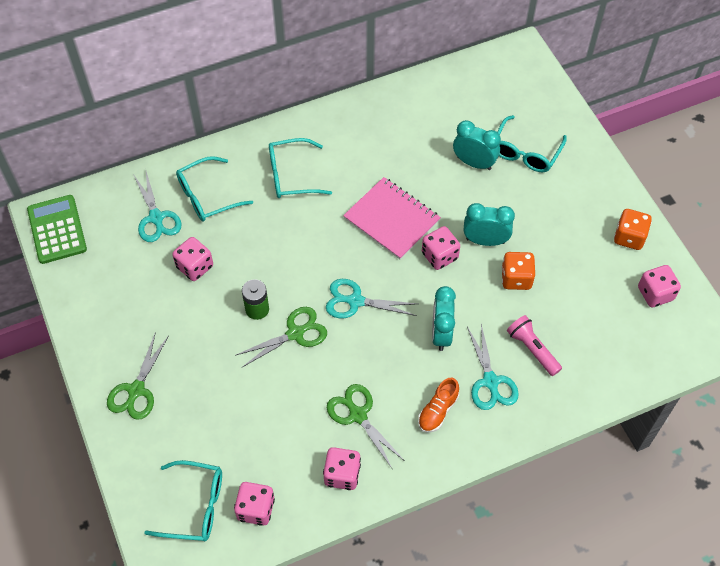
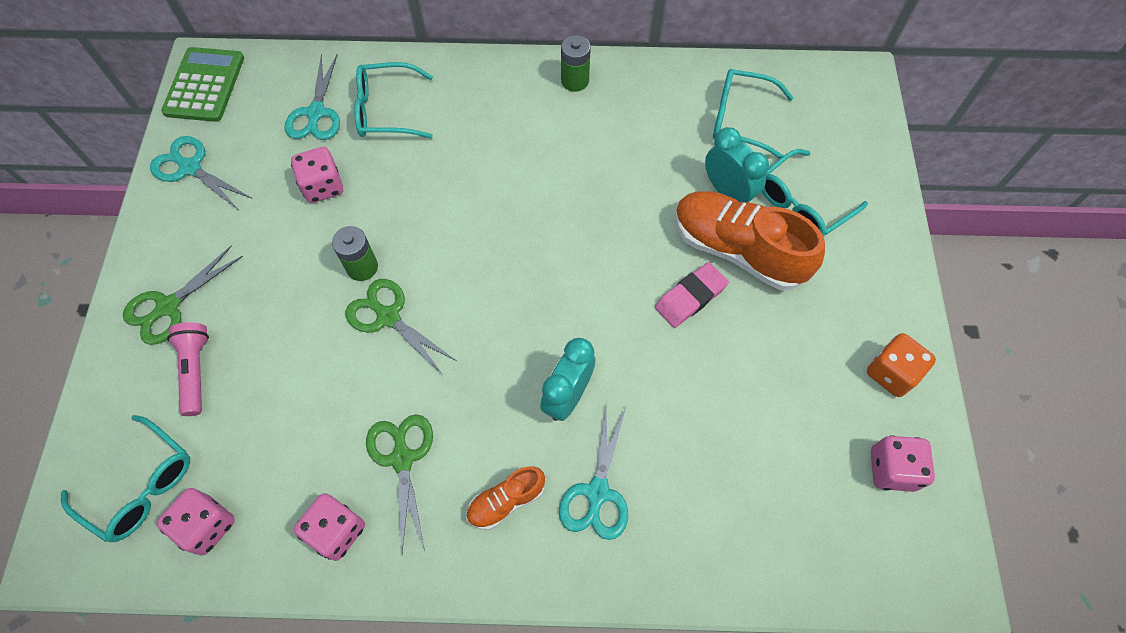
camera: 25 degrees right, 5 degrees up
(291, 175) = (496, 123): turquoise glasses -> turquoise glasses (740, 119)
(295, 333) = (388, 317): green scissors -> green scissors turned 135 degrees counterclockwise
(330, 125) = (575, 81): none -> green battery
(355, 301) = (484, 307): turquoise scissors -> turquoise scissors (190, 168)
(391, 219) = (585, 222): pink notebook -> none
(439, 256) = (620, 293): pink dice -> none
(485, 240) = (690, 297): turquoise clock -> pink eraser
(500, 198) = (738, 250): none -> orange shoe
(516, 278) = (705, 364): orange dice -> none
(532, 349) = (677, 472): pink flashlight -> pink flashlight (196, 371)

